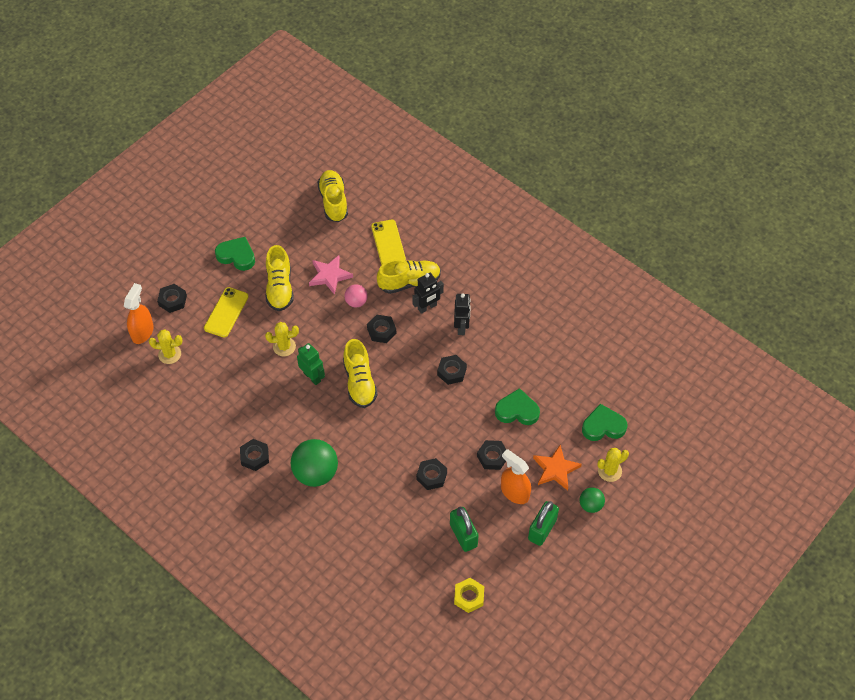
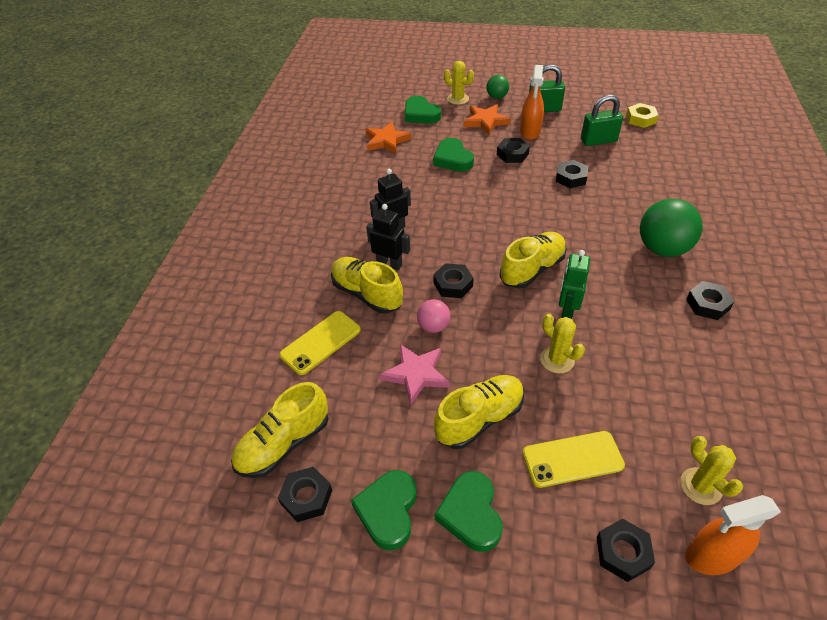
camera: 120 degrees left, 10 degrees down
(264, 226) = (388, 511): none -> green heart
(451, 372) = (452, 212): black nut -> black nut (306, 497)
(463, 535) = (598, 140): green padlock -> green padlock turned 45 degrees clockwise
(578, 379) = (386, 141): none -> orange star

